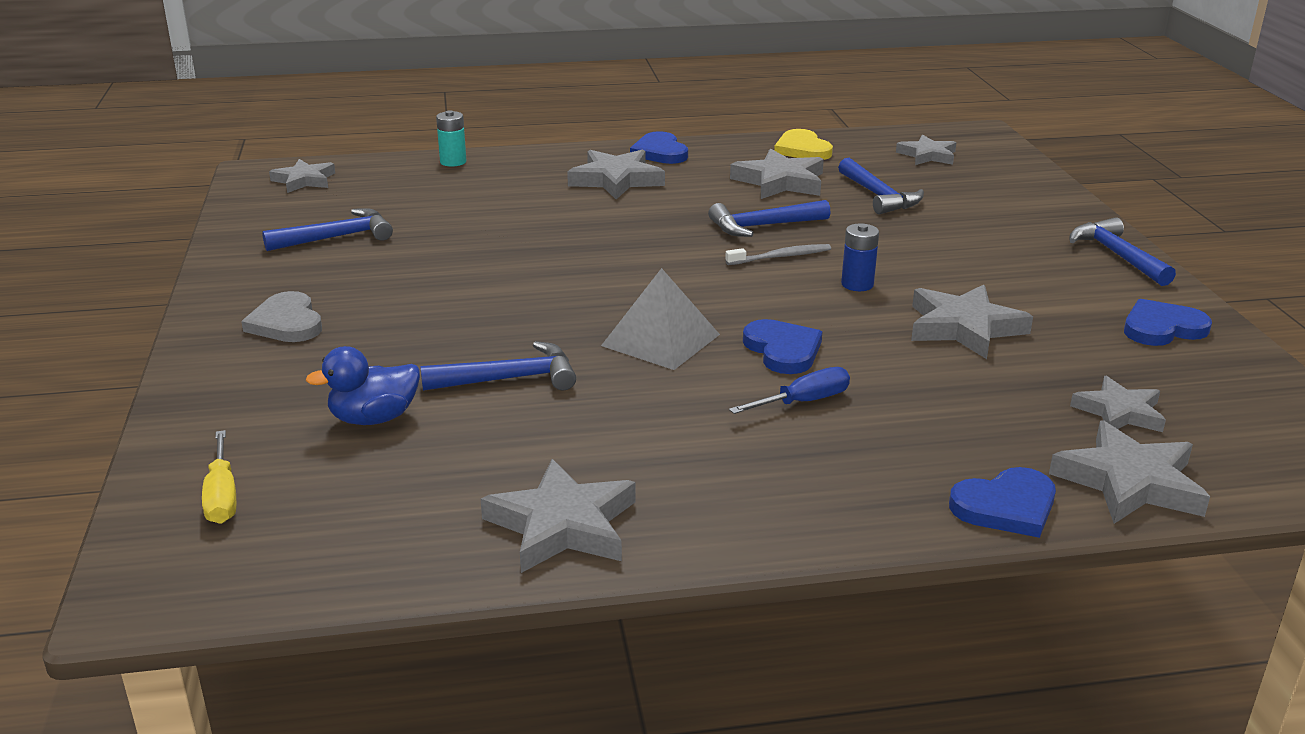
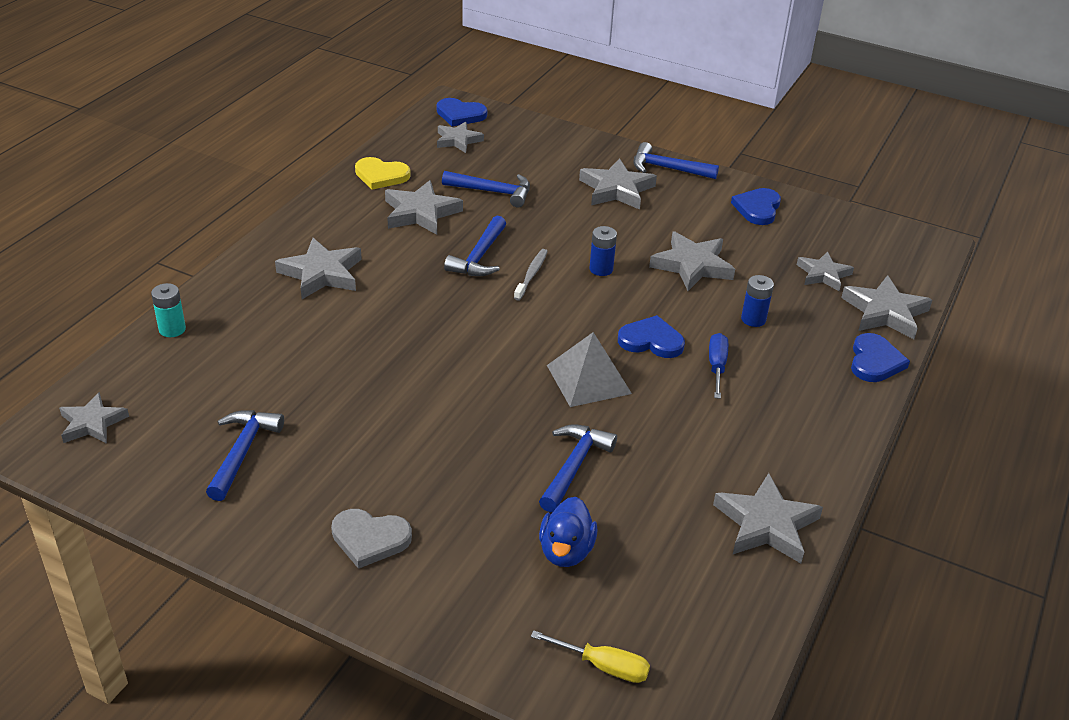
camera: 55 degrees left, 10 degrees up
(660, 152) = (299, 231): blue heart -> blue heart (460, 115)
(934, 395) = (753, 319): none -> blue battery
(1015, 245) = (616, 189): none -> grey star

